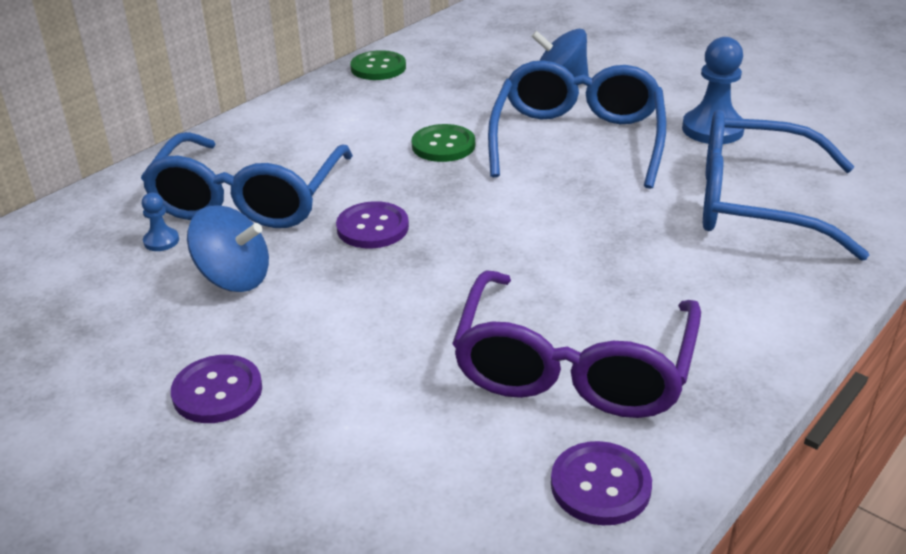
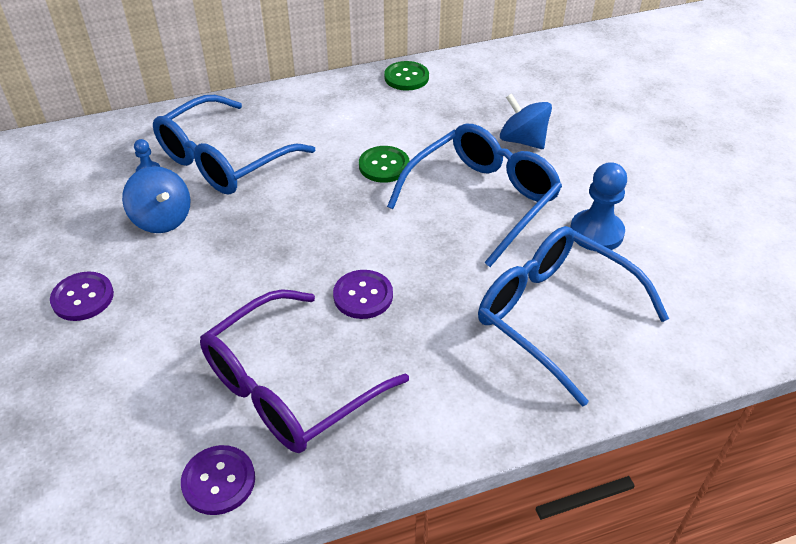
camera: 30 degrees right, 10 degrees up
(372, 227) = (274, 216): purple button -> purple button (363, 296)

